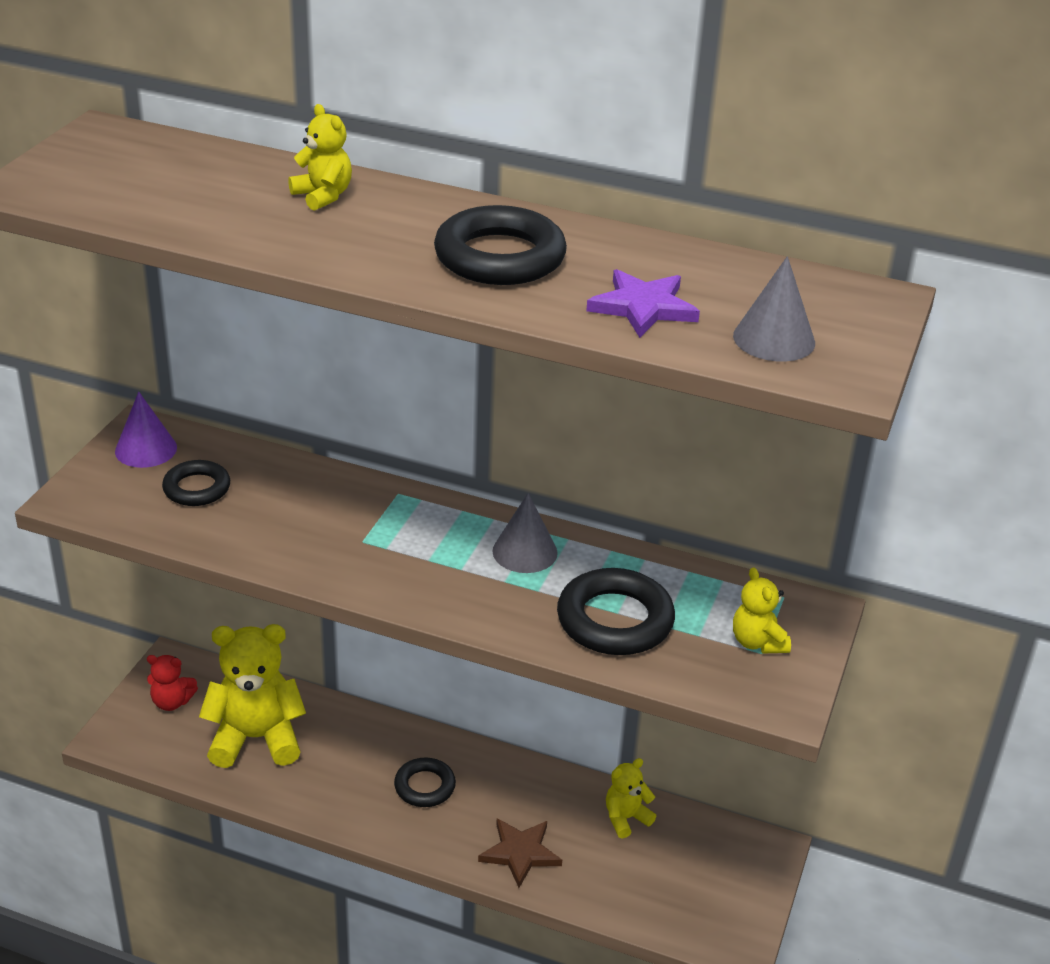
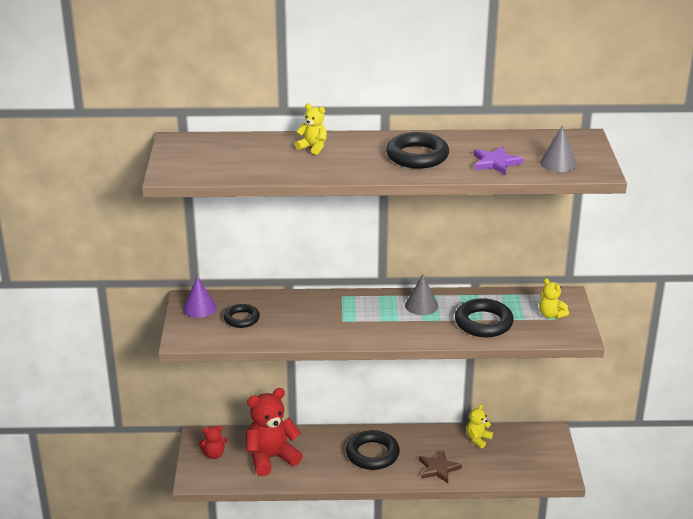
camera: 20 degrees left, 5 degrees down
(256, 738) = (271, 458): yellow teddy bear -> red teddy bear
(424, 786) = (372, 454): black ring -> black ring, size x1.61

